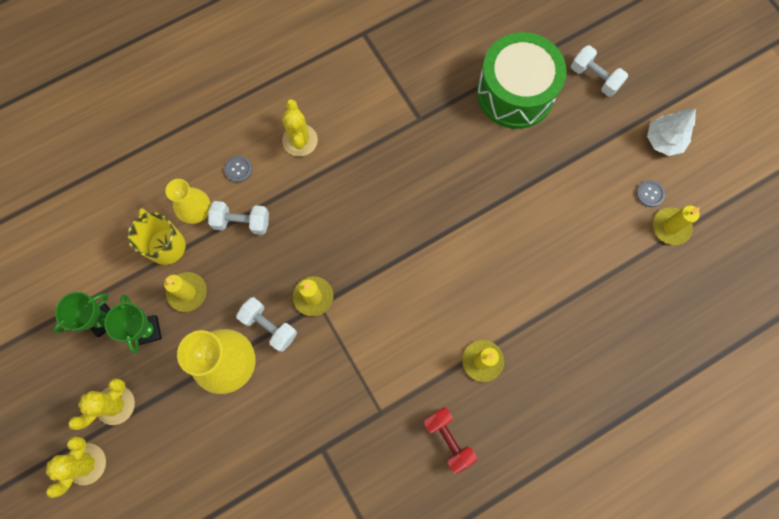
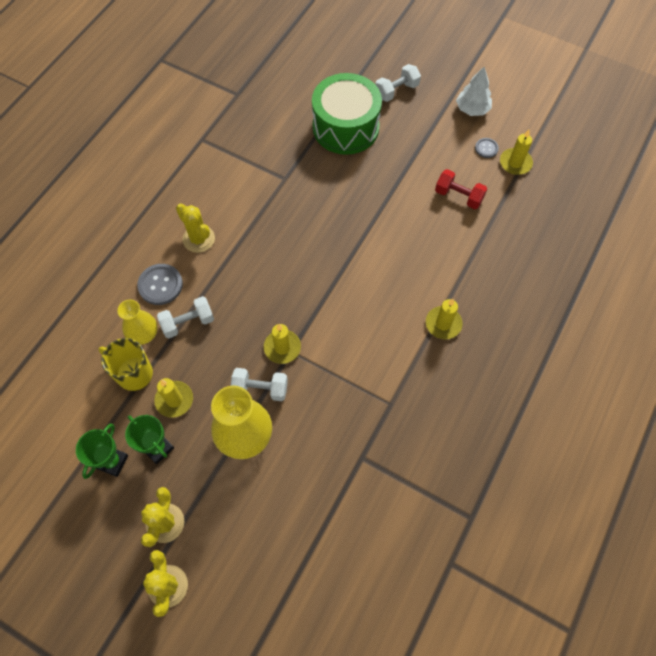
camera: 30 degrees left, 10 degrees down
(238, 169) = (160, 285): grey button -> grey button, size x1.74
(448, 439) = (454, 394): red dumbbell -> red dumbbell (458, 196)
(594, 78) = (396, 91): white dumbbell -> white dumbbell turned 45 degrees counterclockwise

